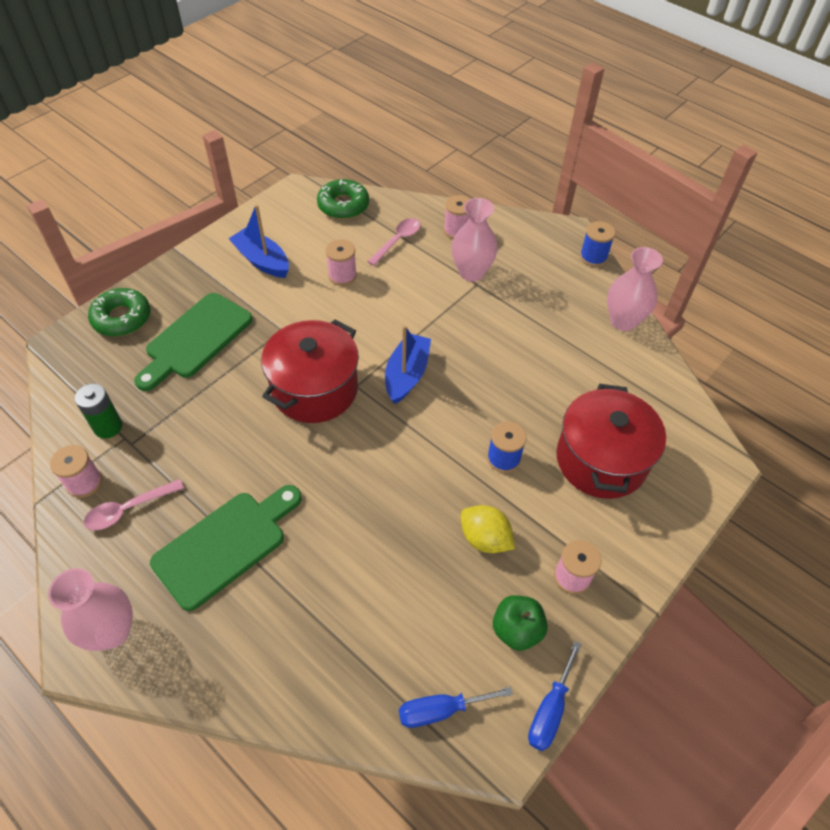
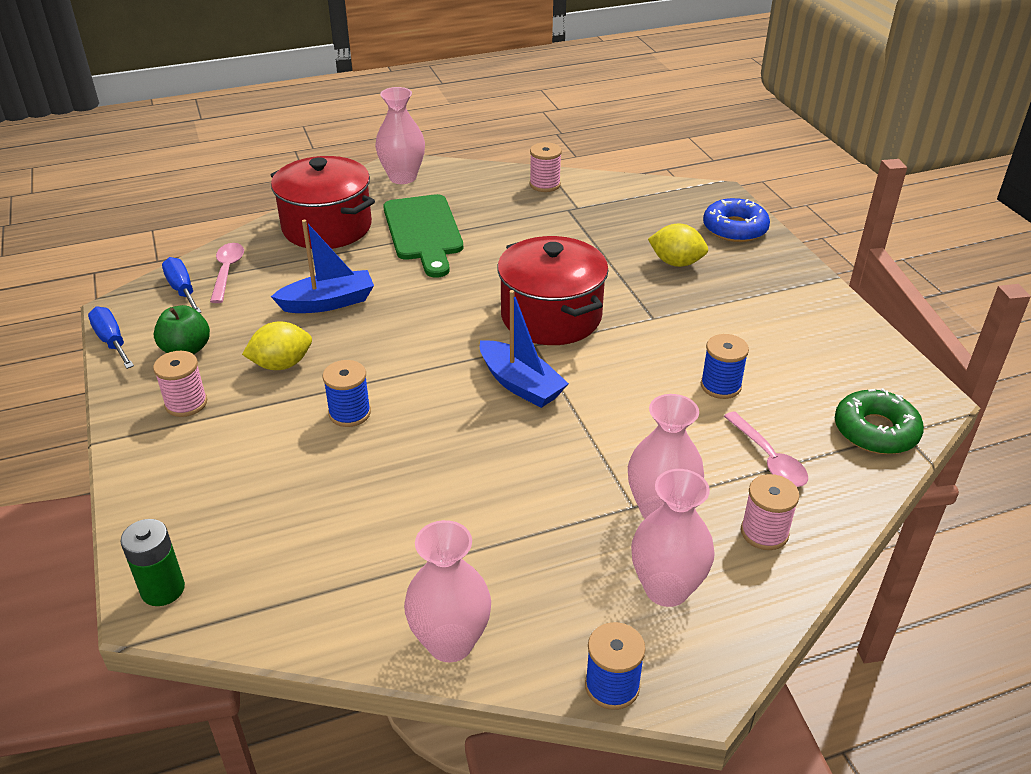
camera: 120 degrees right, 15 degrees down
(108, 427) = (596, 202): green battery -> green battery (163, 589)
(122, 318) = (735, 228): green donut -> blue donut
(129, 509) = (500, 198): pink spoon -> pink spoon (227, 272)
(195, 339) = (676, 263): green cutting board -> yellow lemon
(262, 261) = (783, 331): blue boat -> blue boat (328, 302)
(342, 276) = (720, 386): pink spool -> blue spool
(440, 710) = (182, 290): blue screwdriver -> blue screwdriver turned 45 degrees counterclockwise
(523, 255) = (666, 589): none -> pink vase
(601, 460) = (271, 490): red pot -> red pot (327, 227)

